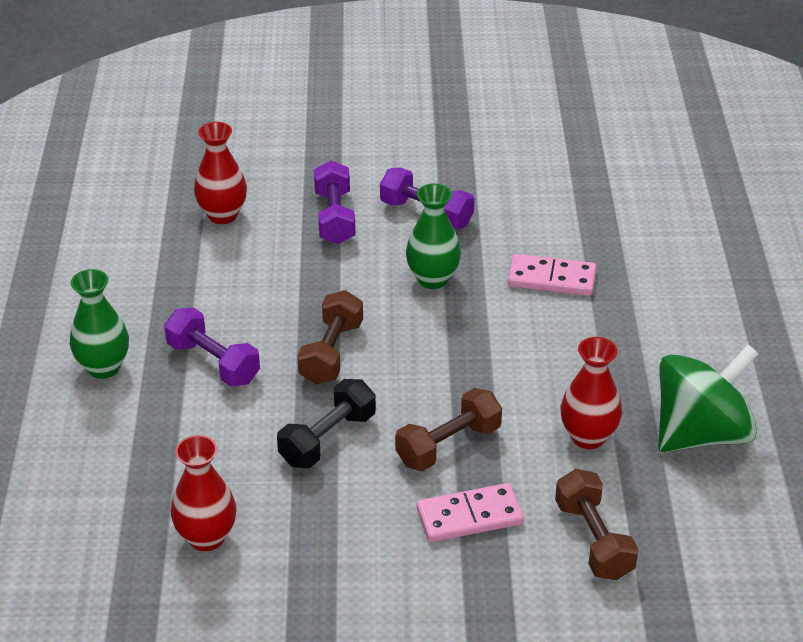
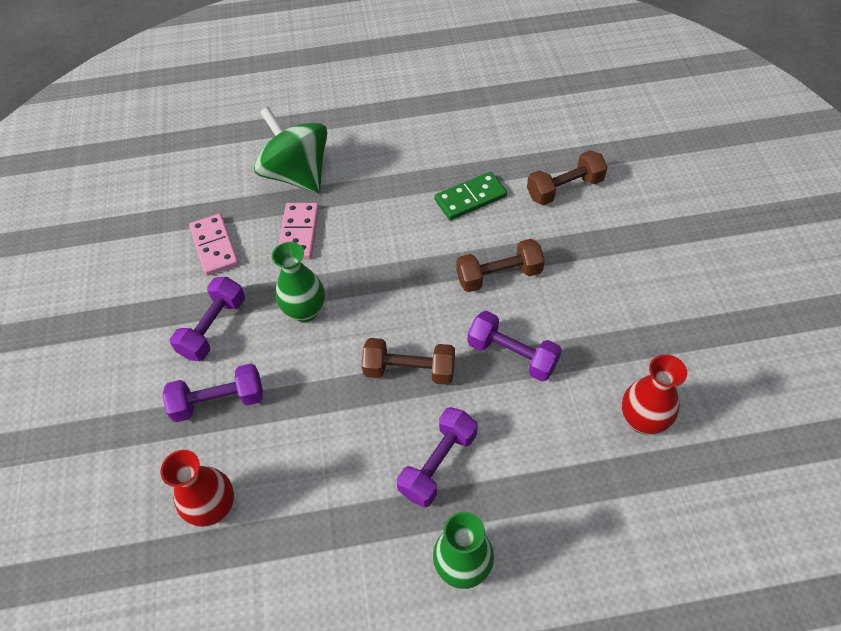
camera: 95 degrees left, 15 degrees up
(327, 439) = (512, 355): black dumbbell -> purple dumbbell
(448, 445) = (499, 276): brown dumbbell -> brown dumbbell turned 60 degrees counterclockwise
(469, 516) = (565, 255): pink domino -> pink domino (214, 246)
(588, 437) = (470, 198): red vase -> green domino
(701, 433) = (453, 143): green spinning top -> green spinning top (297, 175)

